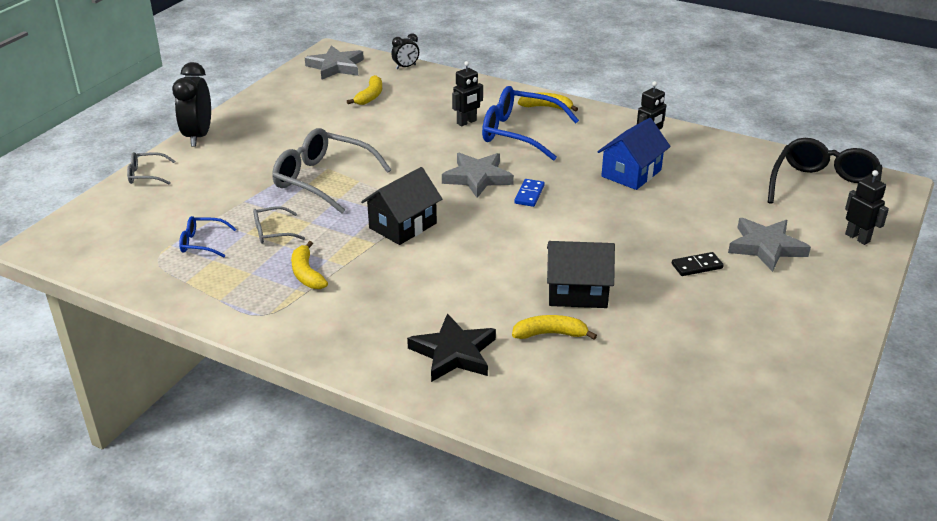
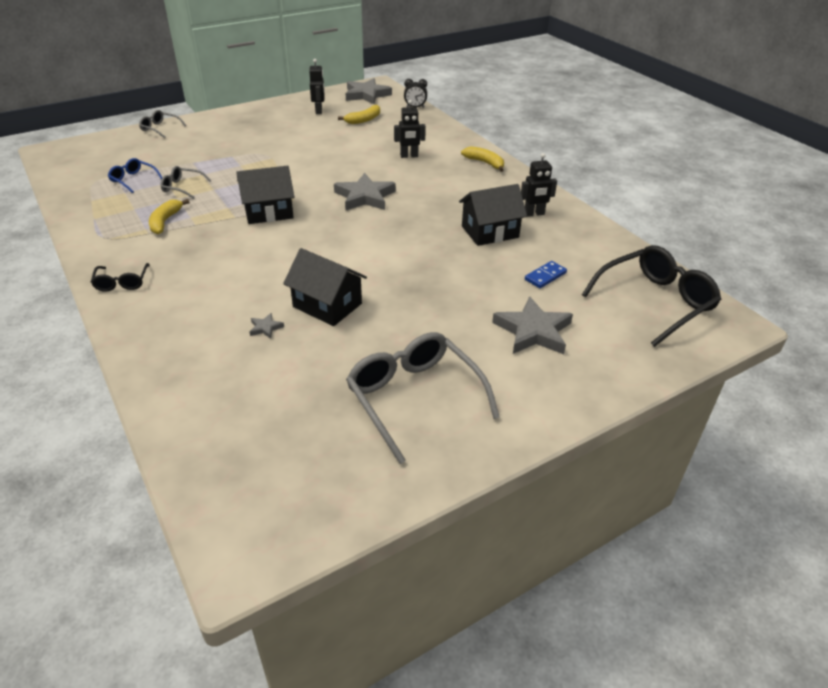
camera: 30 degrees right, 5 degrees up
(198, 136) = (221, 114): black clock -> none
(323, 179) = (258, 164): grey glasses -> grey glasses (414, 398)
(351, 350) = (122, 282): none -> black glasses
(453, 353) = (182, 312): black star -> none
(519, 133) = (438, 175): blue glasses -> none
(529, 194) = (387, 221): blue domino -> blue domino (545, 276)
(550, 334) = (265, 328): yellow banana -> grey star
(631, 173) = (490, 232): blue house -> black house
(697, 266) = (450, 323): black domino -> none
(857, 238) = (635, 356): black robot -> black robot (319, 111)

